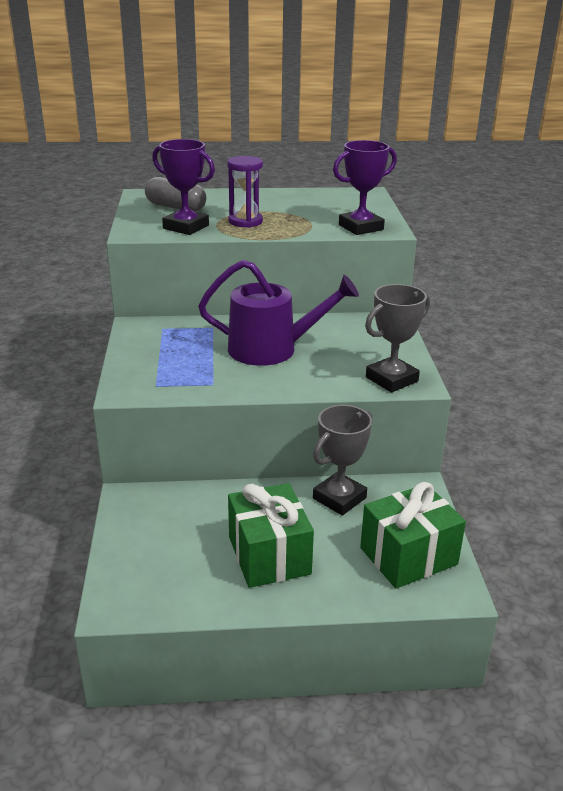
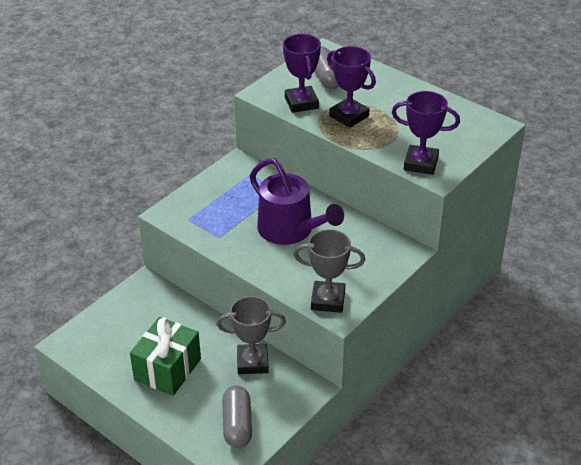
camera: 45 degrees right, 10 degrees up
(245, 221) = (349, 116): purple hourglass -> purple trophy
(408, 556) = (237, 424): green gift -> grey capsule

